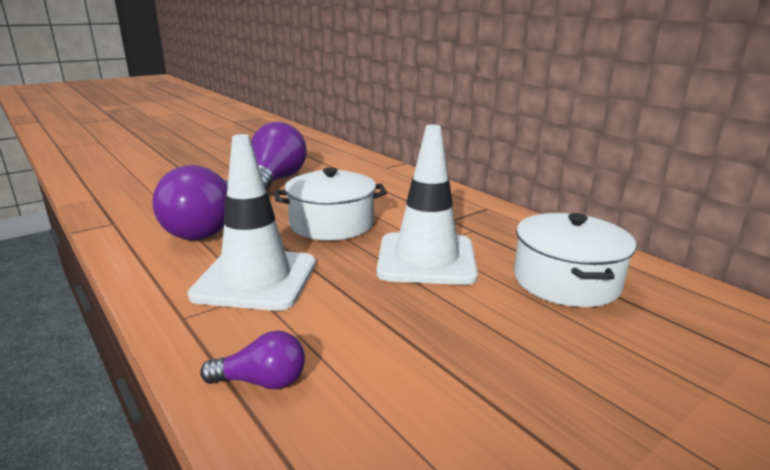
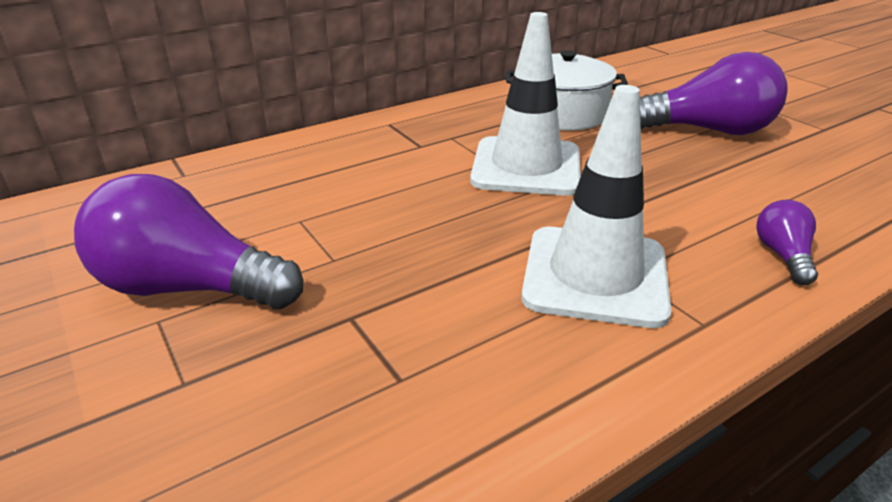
camera: 85 degrees left, 10 degrees up
(205, 228) = (419, 349): purple light bulb -> purple light bulb (708, 130)
(331, 224) = (420, 223): white pot -> none

